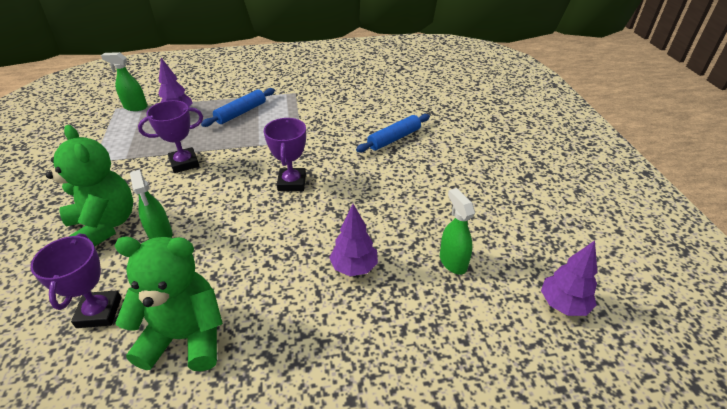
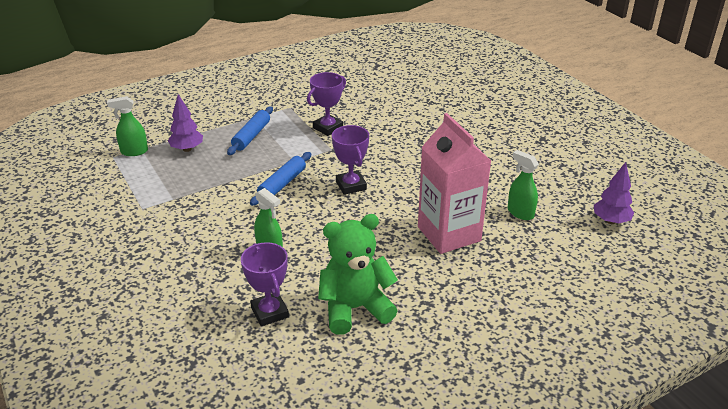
camera: 20 degrees left, 5 degrees down
(105, 225) = (210, 255): green teddy bear -> none
(184, 163) = (236, 191): purple trophy -> purple trophy (328, 128)
(354, 267) = (449, 234): purple tree -> pink carton
(394, 139) = (414, 131): blue rolling pin -> blue rolling pin (282, 184)

